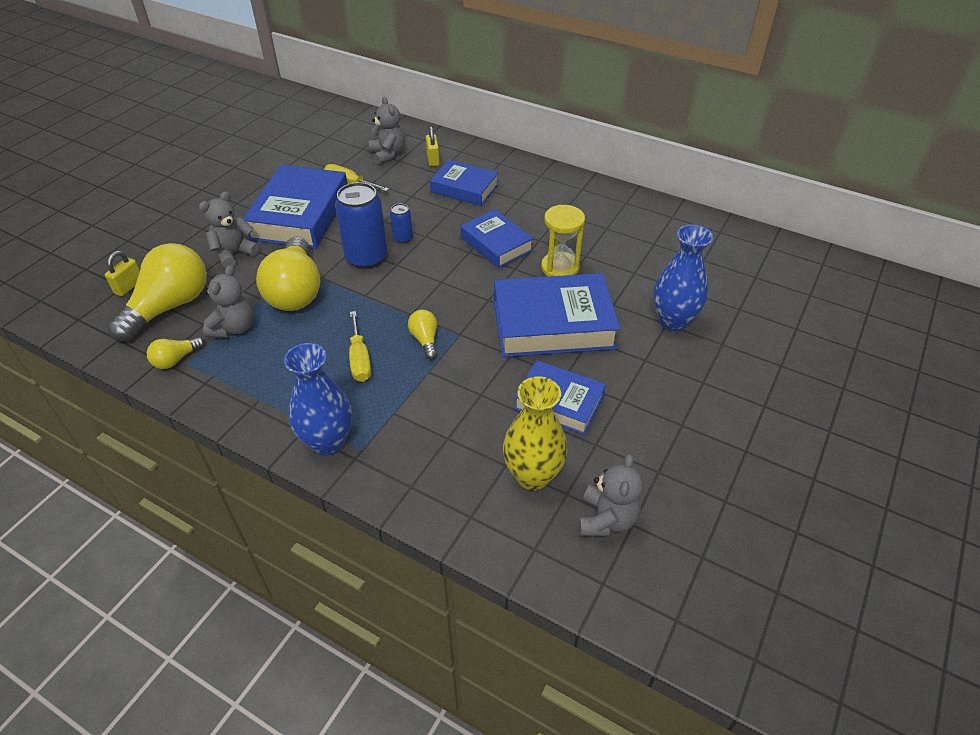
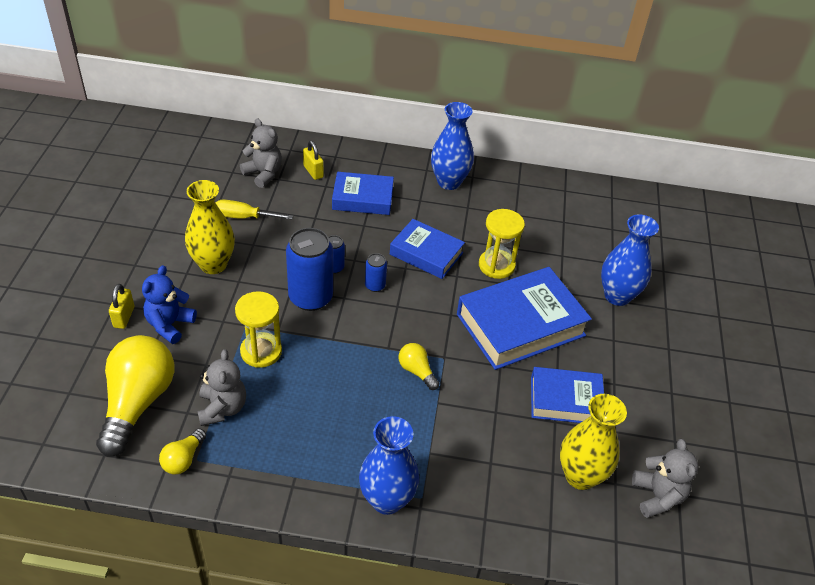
camera: 25 degrees left, 0 degrees up
(129, 286) = (76, 391): yellow padlock -> yellow padlock (124, 317)
(234, 253) = (169, 325): grey teddy bear -> blue teddy bear
(295, 291) = (261, 351): yellow light bulb -> yellow hourglass
(300, 215) = (213, 264): blue book -> yellow vase
(359, 359) = (367, 408): yellow screwdriver -> none
(431, 260) = (375, 285): none -> blue can
(555, 189) = (449, 182): none -> blue vase

